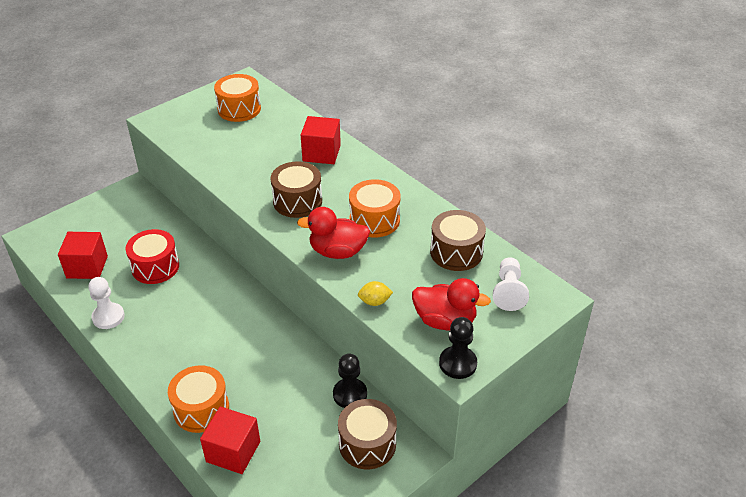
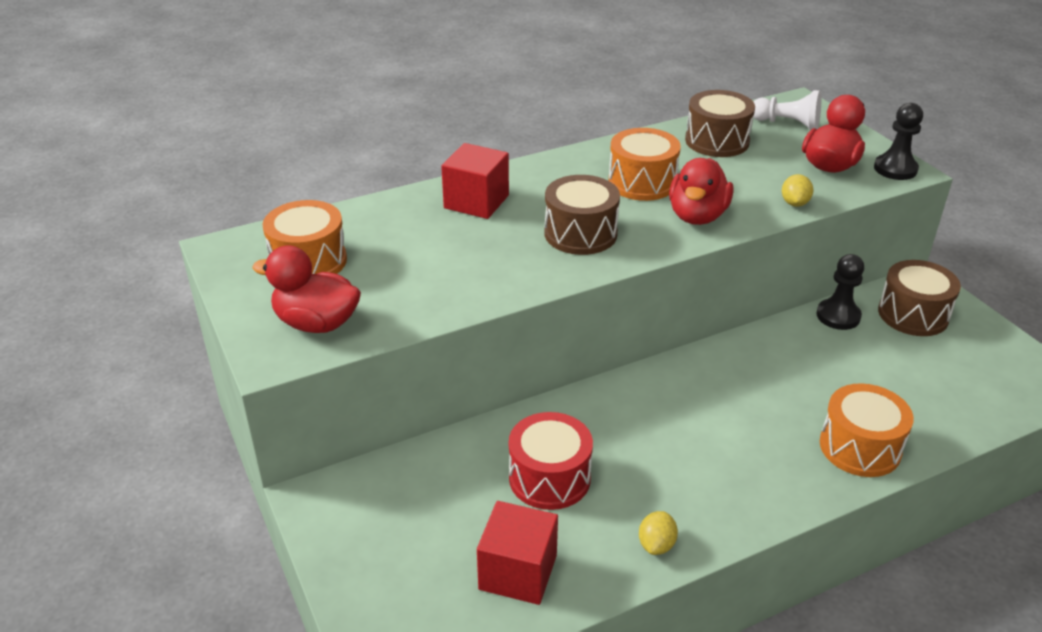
camera: 75 degrees left, 5 degrees down
(108, 317) = (656, 545): white pawn -> yellow lemon
(184, 125) = (316, 323): none -> red duck
(233, 451) = (931, 423): red cube -> none

